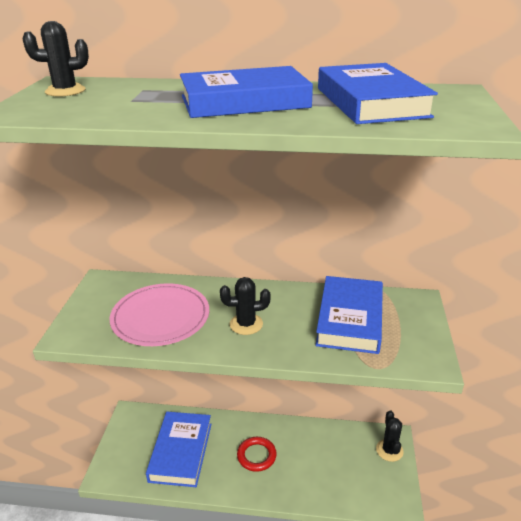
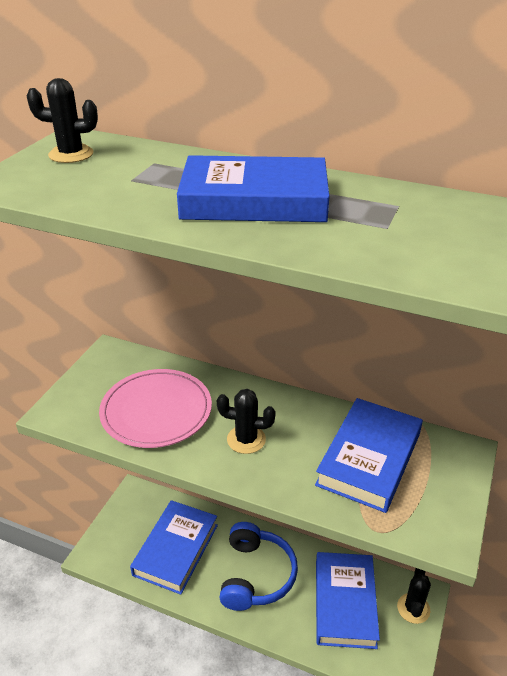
camera: 15 degrees right, 5 degrees up
(256, 456) = (256, 575): red ring -> blue headphones
(371, 102) = (405, 223): blue book -> blue book (345, 603)

